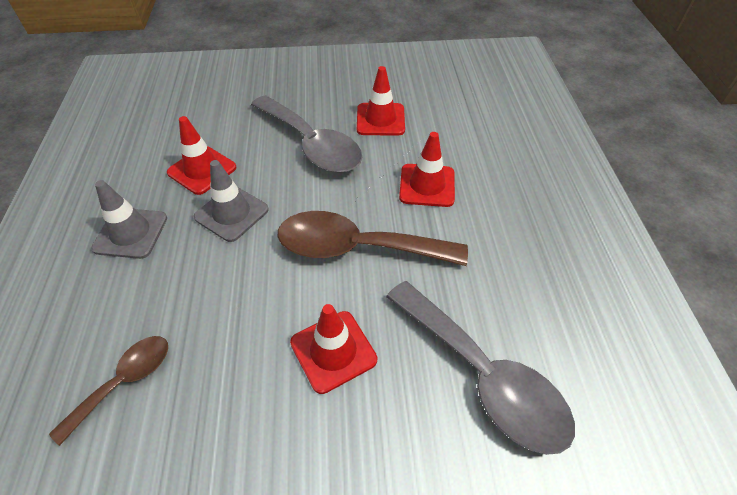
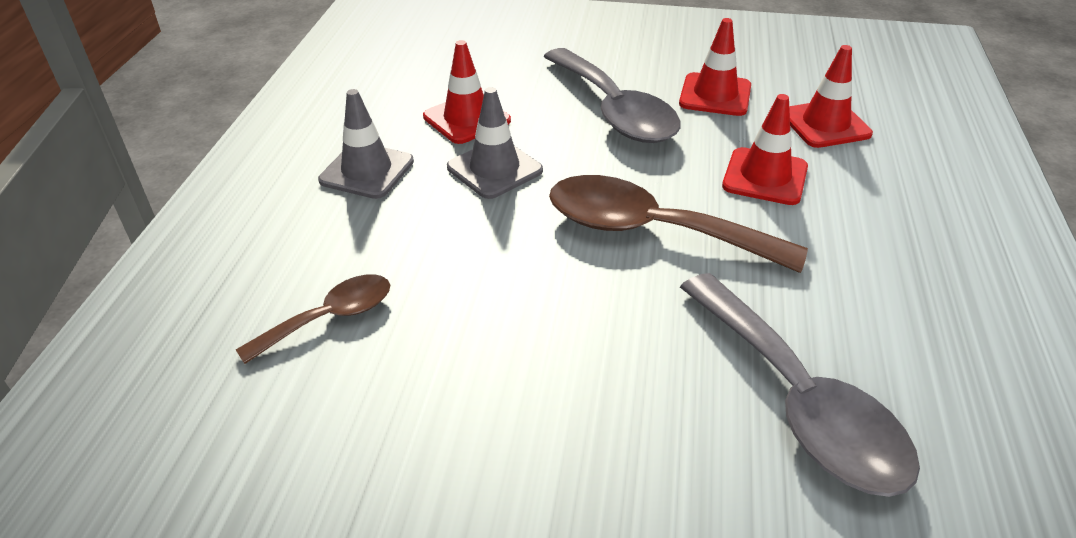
camera: 15 degrees right, 10 degrees down
(333, 351) = (596, 335): red traffic cone -> red traffic cone (825, 124)

